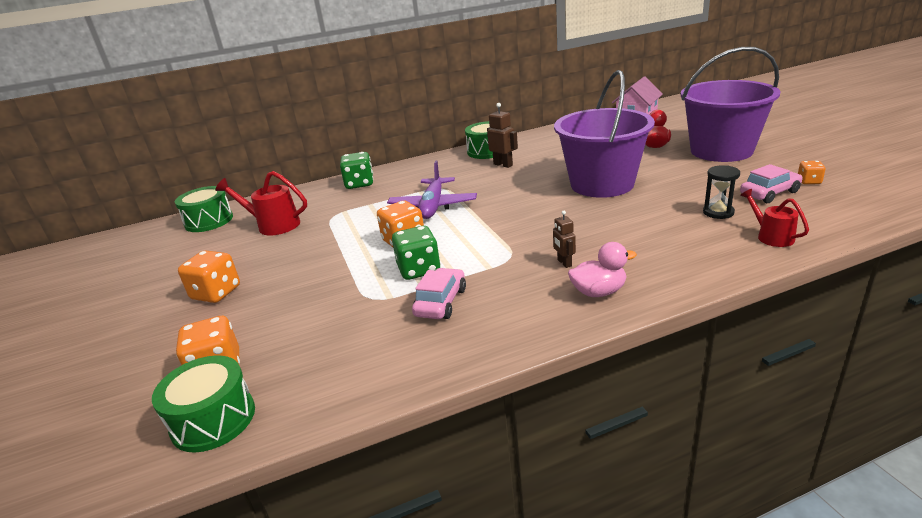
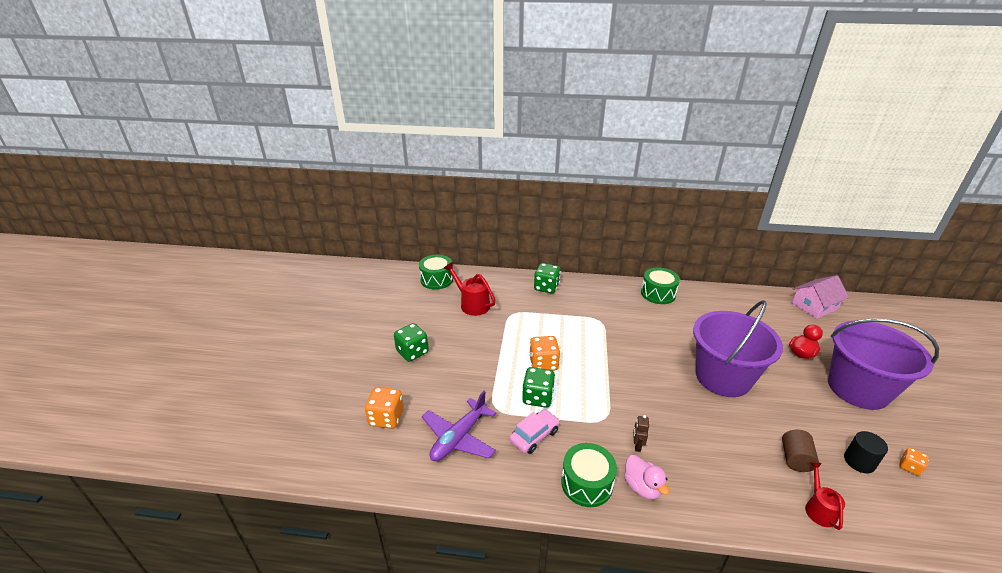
camera: 25 degrees right, 5 degrees up
(213, 419) = (369, 456): green drum -> green drum (587, 483)
(216, 293) = (412, 352): orange dice -> green dice
(433, 206) = (582, 337): purple plane -> purple plane (459, 438)
(503, 165) = (660, 316): brown robot -> none
(598, 292) = (642, 487): pink duck -> pink duck turned 45 degrees clockwise
(718, 212) = (795, 459): black hourglass -> brown cylinder
(769, 193) = (859, 461): pink car -> black cylinder

